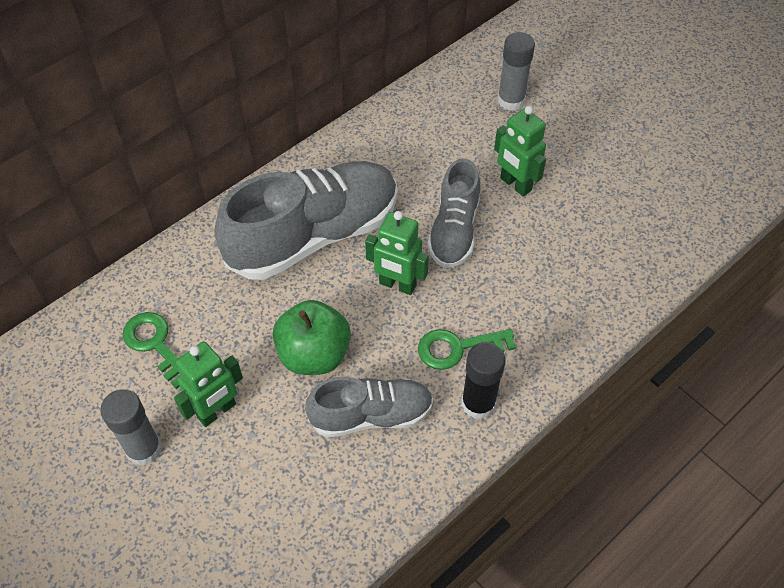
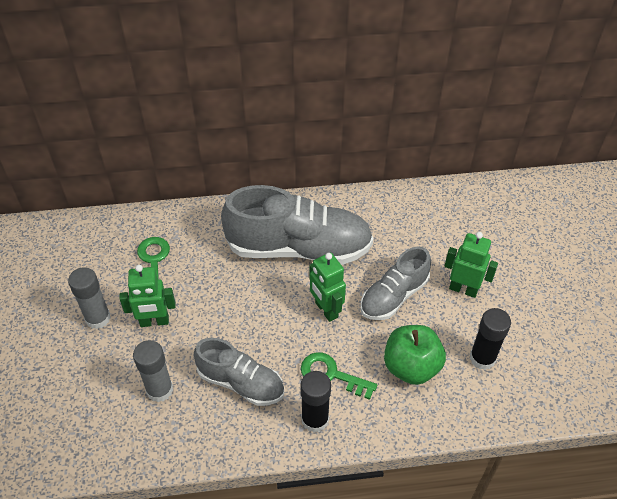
camera: 35 degrees right, 5 degrees down
(314, 354) = (238, 322): green apple -> green apple (411, 367)
(511, 100) = (508, 230): grey glue stick -> grey glue stick (159, 390)
(515, 184) = (463, 289): green robot -> green robot turned 120 degrees clockwise
(586, 243) = (482, 358): none -> black glue stick

